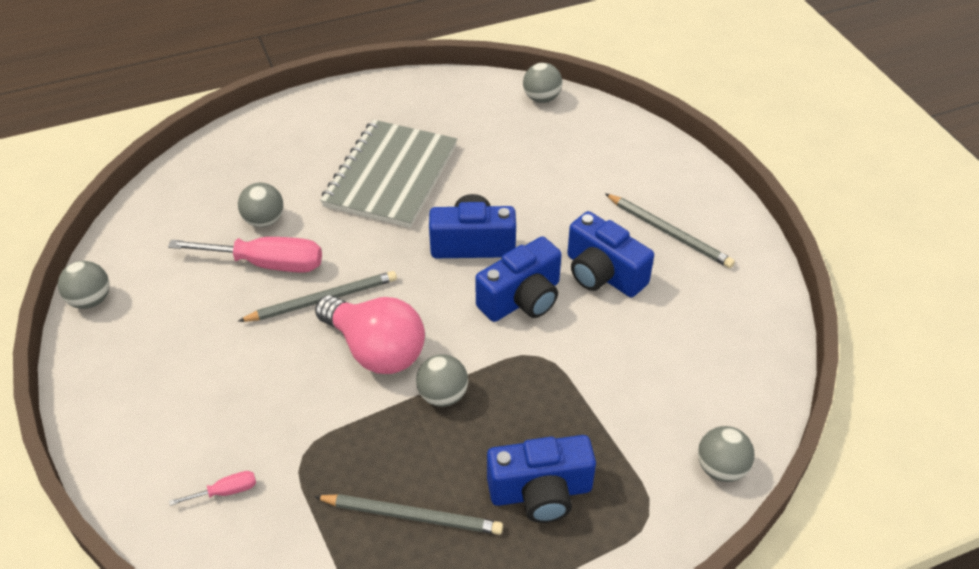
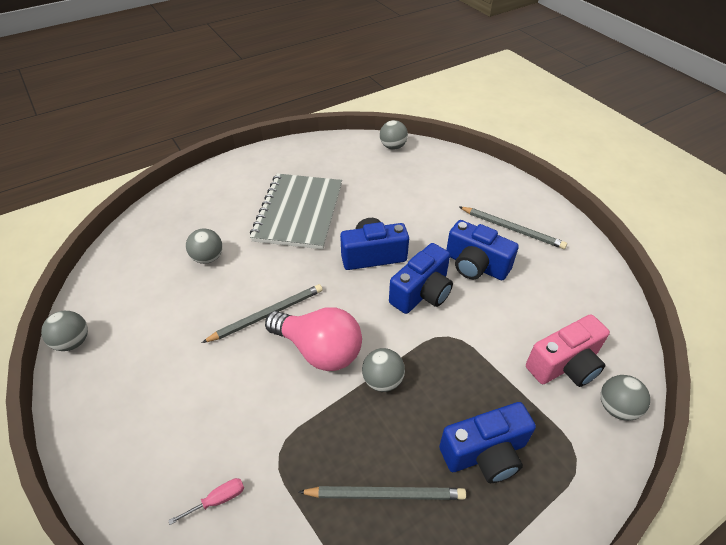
camera: 10 degrees left, 0 degrees up
(267, 264) = (216, 291): pink screwdriver -> none
(675, 411) = (565, 365): none -> pink camera

